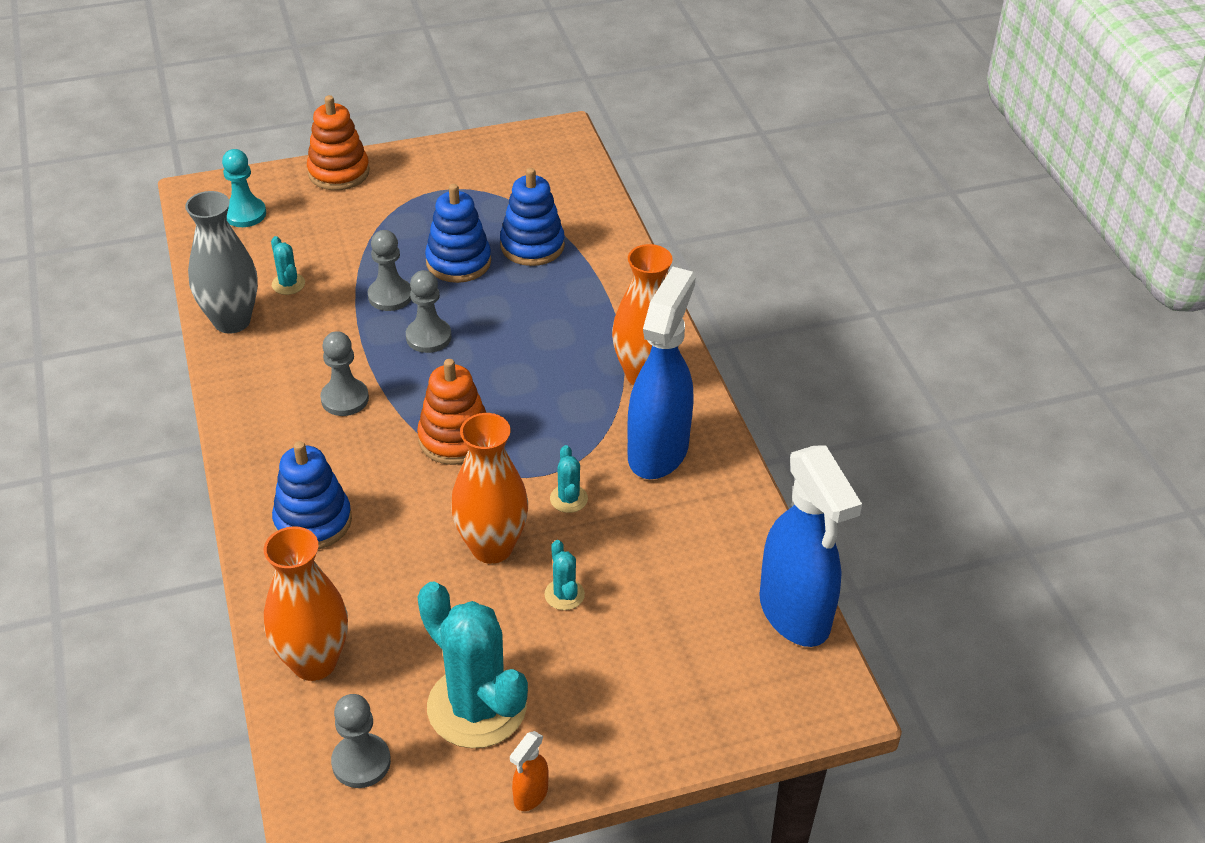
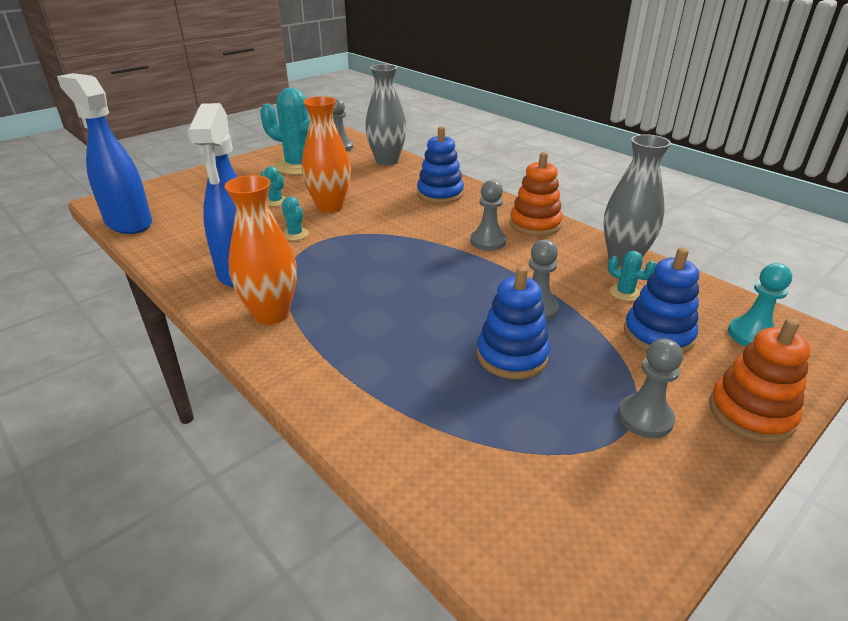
camera: 155 degrees right, 10 degrees down
(314, 662) = (387, 161): orange vase -> grey vase
(428, 337) = (472, 290): grey pawn -> grey pawn (645, 418)
(455, 438) = (393, 242): orange stacking toy -> orange stacking toy (535, 224)
(530, 795) = (260, 154): orange spray bottle -> none
(532, 246) = (456, 399): blue stacking toy -> blue stacking toy (658, 335)

